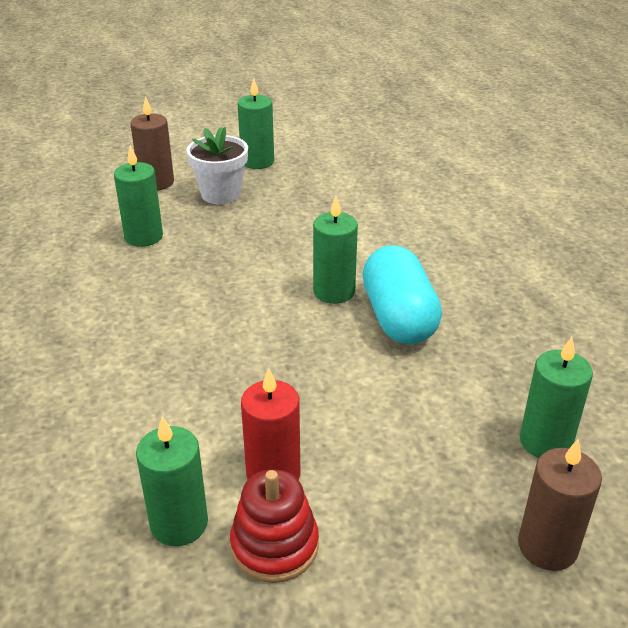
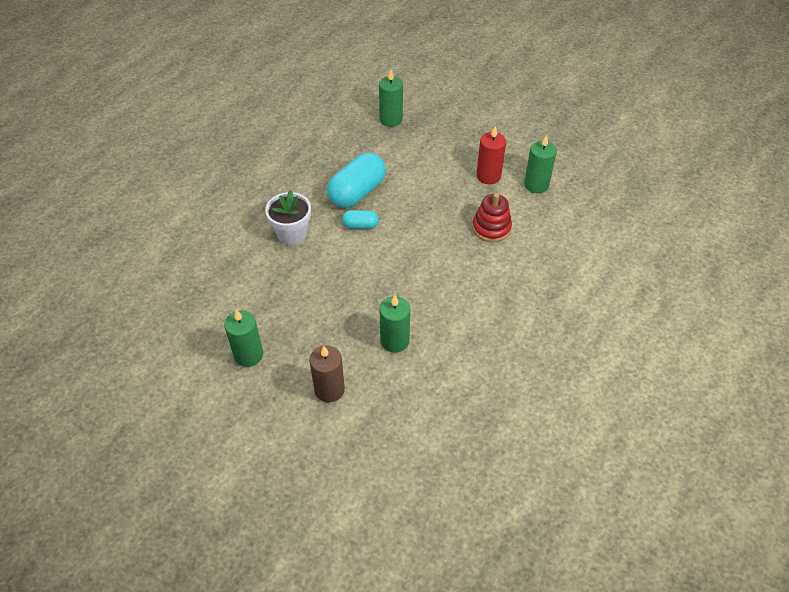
camera: 130 degrees left, 15 degrees up
(221, 194) = (311, 341): white flower pot -> white flower pot (292, 234)
(274, 545) = (514, 157): red stacking toy -> red stacking toy (491, 228)
(334, 292) = (360, 225): green candle -> turquoise capsule
(547, 546) = (440, 102): brown candle -> none

